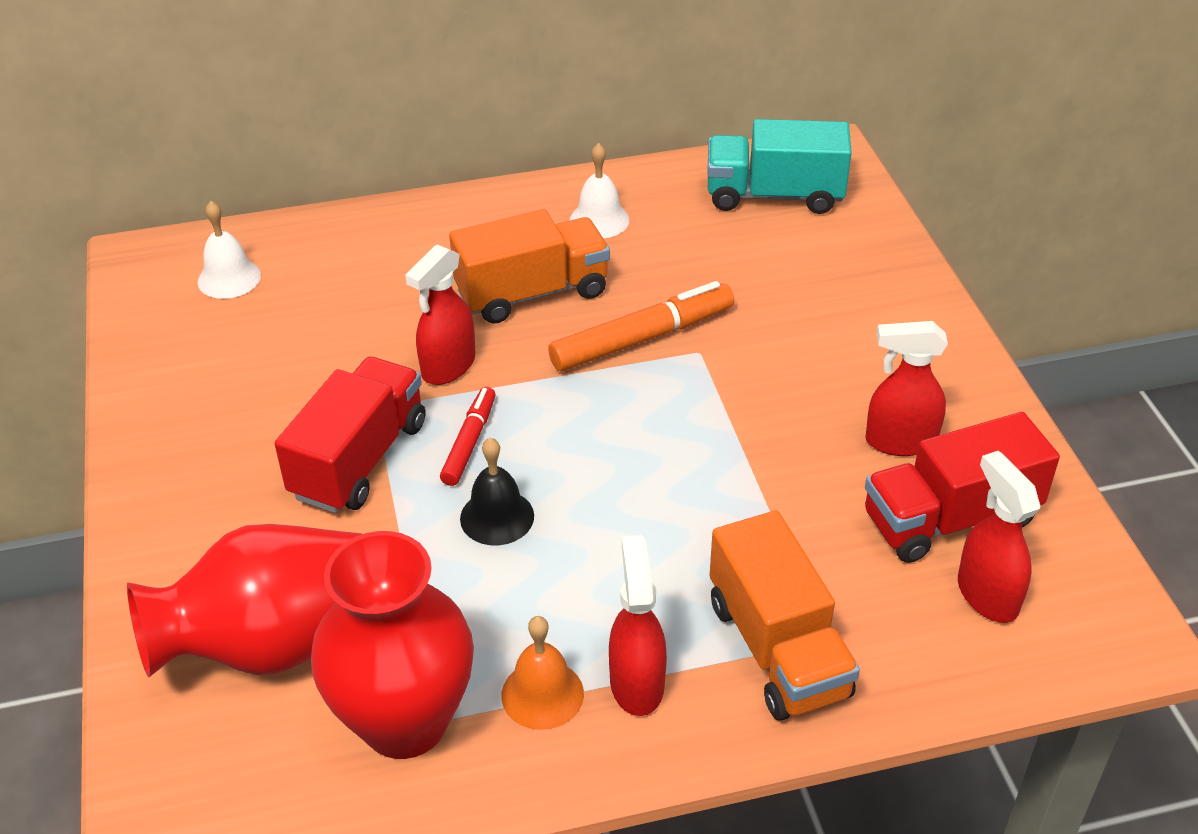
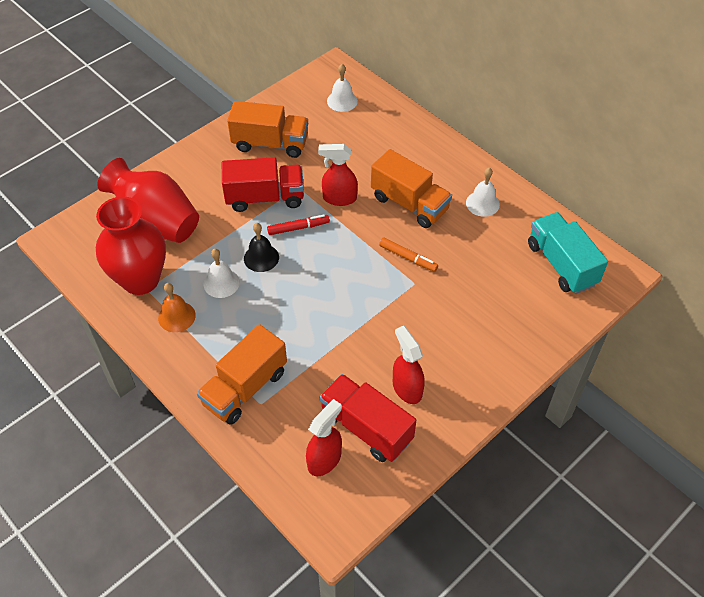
camera: 60 degrees right, 10 degrees up
(234, 404) = (270, 143): none -> orange truck
(512, 596) = (221, 283): none -> white bell
(636, 683) = (199, 345): red spray bottle -> none
(642, 338) = (408, 258): orange marker -> orange marker, size x0.59

